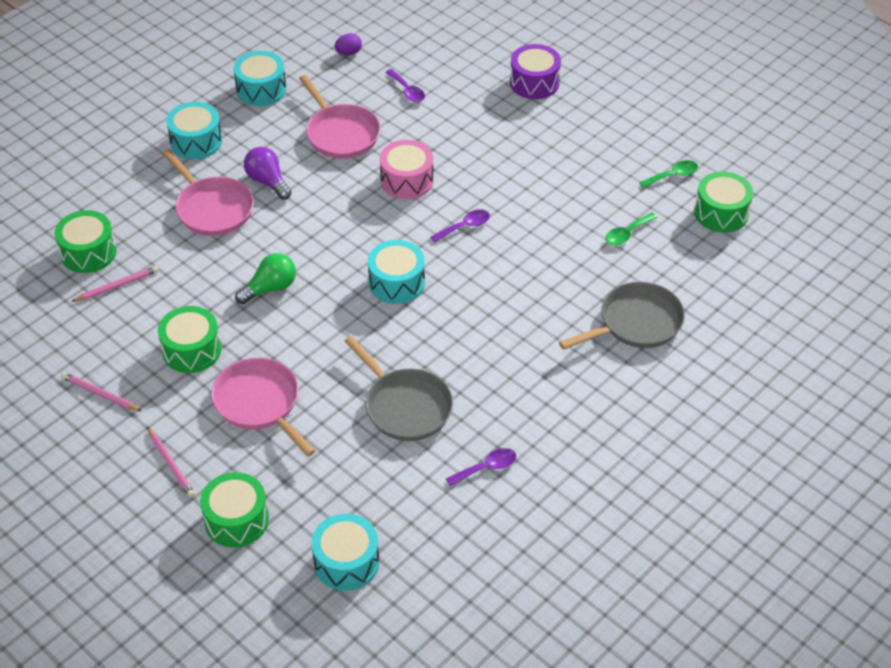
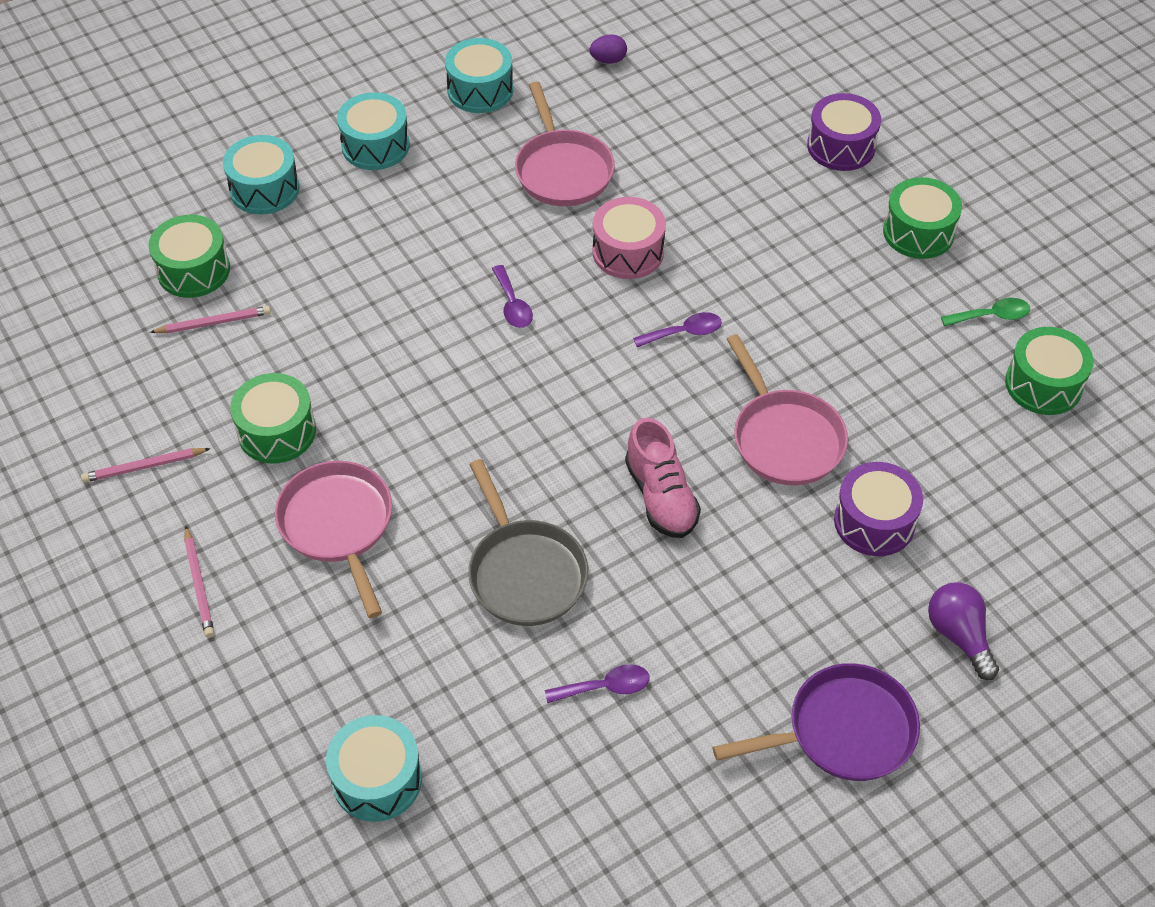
camera: 15 degrees right, 5 degrees up
(100, 394) = (144, 467): pink pencil -> pink pencil turned 60 degrees counterclockwise
(212, 208) = (366, 241): pink pan -> pink pan (784, 438)
(236, 520) = (256, 683): green drum -> green drum (918, 232)
(267, 181) = (448, 218): purple light bulb -> purple light bulb (959, 636)
(270, 288) = (404, 366): green light bulb -> none
(396, 283) = (569, 394): turquoise drum -> turquoise drum (264, 189)
(407, 91) = (668, 127): purple spoon -> purple spoon (512, 305)
(484, 337) = (661, 496): none -> pink shoe
(627, 234) = (902, 388): green spoon -> none
(635, 323) = (874, 522): grey pan -> purple drum
(656, 460) = (842, 731): none -> purple pan

